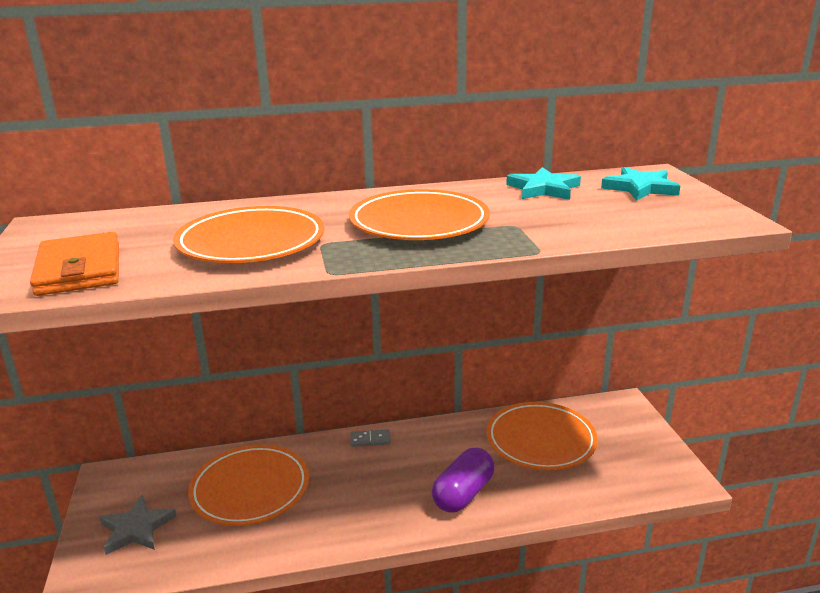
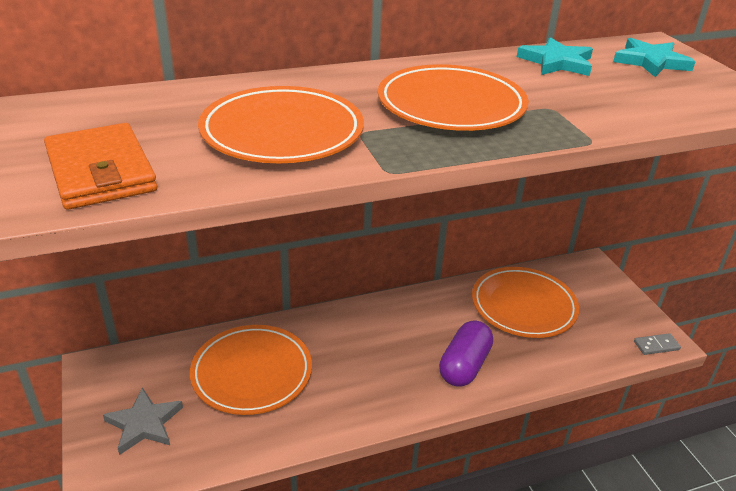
camera: 10 degrees left, 10 degrees up
(370, 440) = (359, 313): grey domino -> grey domino (656, 345)

